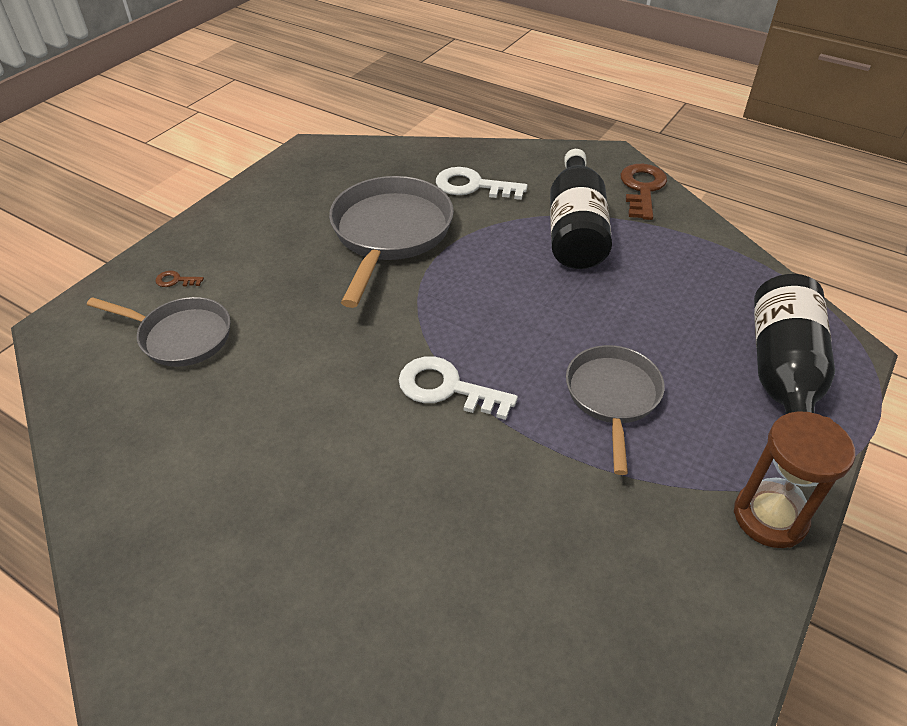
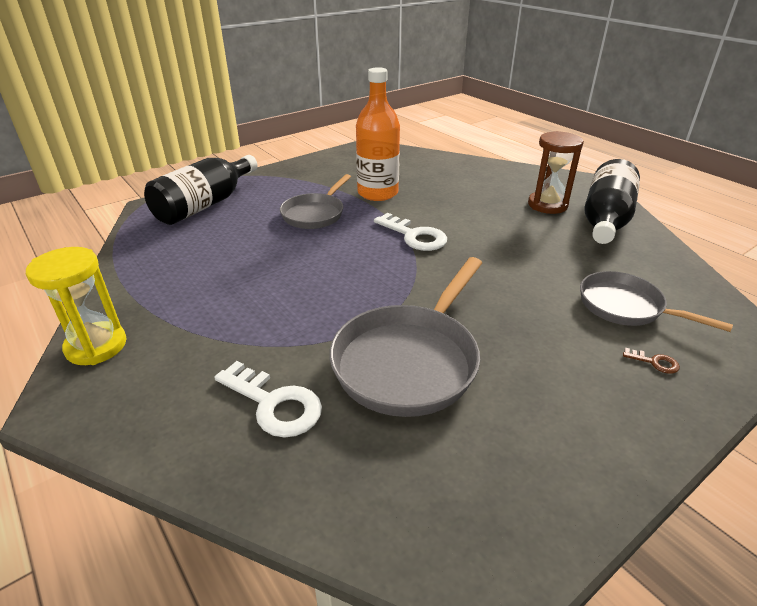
camera: 160 degrees left, 10 degrees down
(556, 484) = (377, 193): none -> orange bottle
(575, 230) = (219, 318): black bottle -> black bottle (605, 220)
(642, 189) = (96, 346): brown key -> yellow hourglass
(770, 517) = (289, 170): brown hourglass -> brown hourglass (547, 205)

